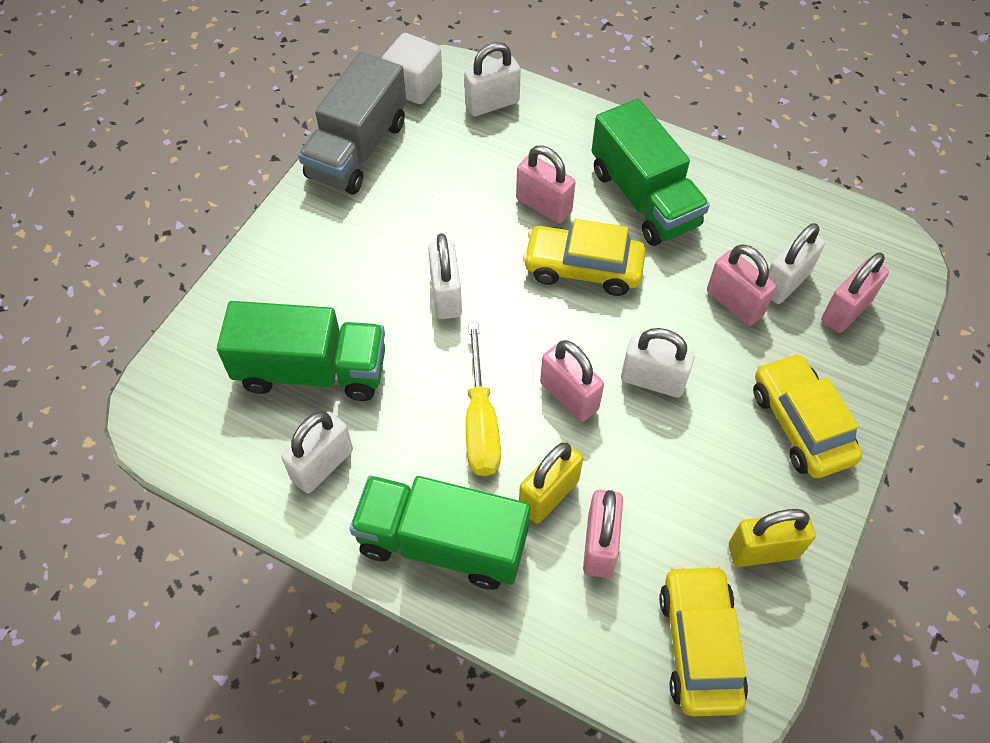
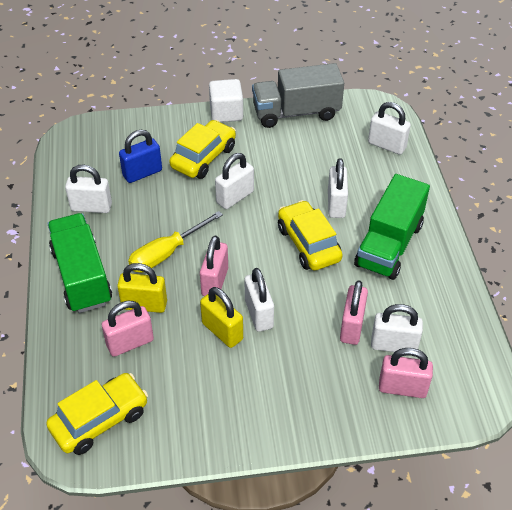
camera: 55 degrees right, 10 degrees down
(312, 371) = (142, 173): green truck -> blue padlock
(413, 86) = (364, 109): white cube -> white cube (226, 113)
(543, 206) = (336, 204): pink padlock -> white padlock
(763, 550) = (184, 423): yellow padlock -> yellow padlock (222, 331)
(800, 424) = (290, 402): yellow car -> yellow car (203, 157)

